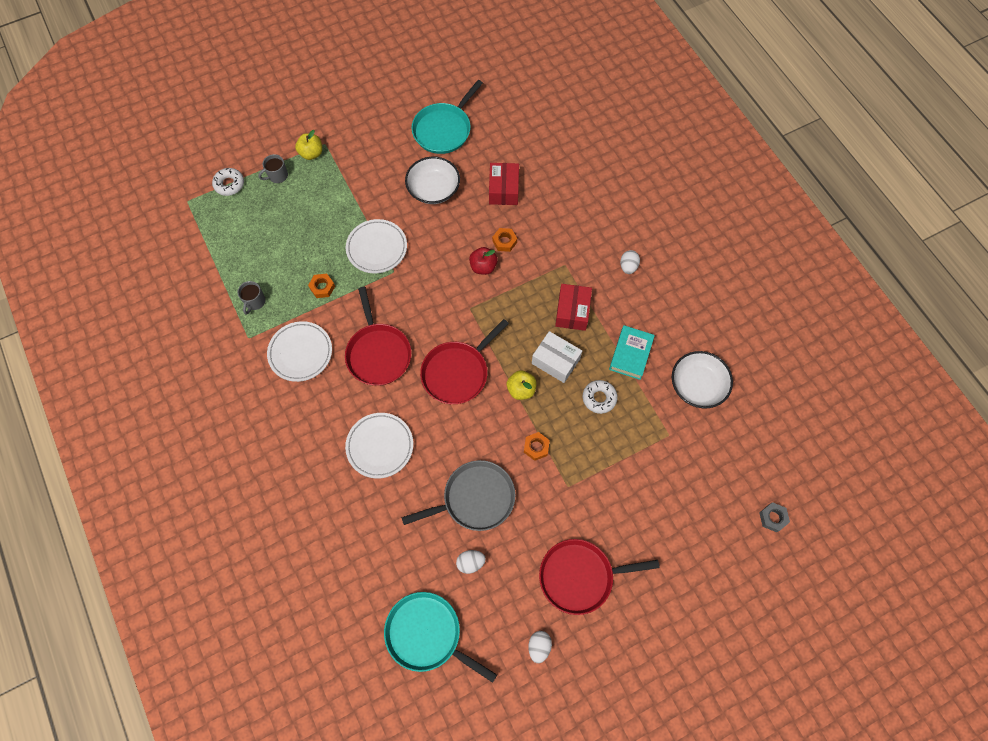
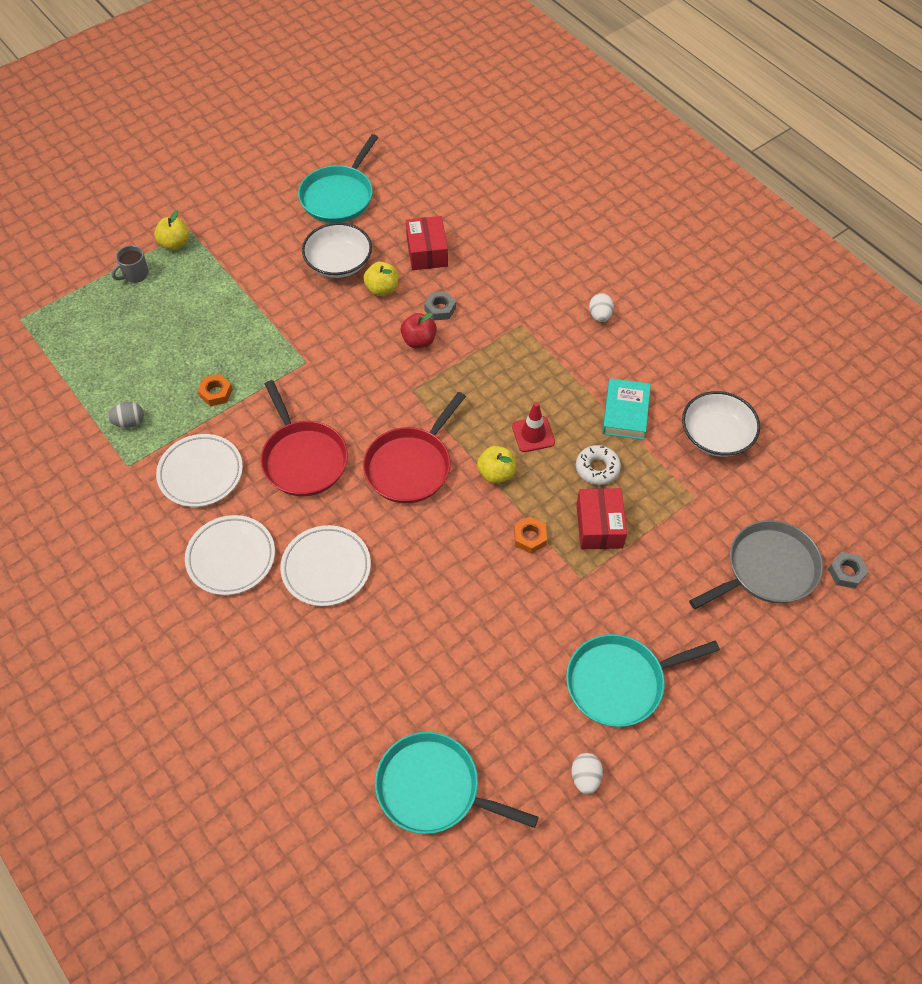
camera: 10 degrees left, 10 degrees down
(229, 184) = (73, 292): white donut -> none
(255, 302) = (129, 422): grey mug -> grey egg
(377, 248) = (279, 338): white plate -> white plate (231, 557)
(463, 217) = (382, 289): none -> yellow apple
(470, 562) = (473, 689): white egg -> none
(475, 498) = (463, 611): grey pan -> grey pan (767, 569)
(504, 241) = (440, 309): orange nut -> grey nut
(555, 361) = (533, 434): white box -> red traffic cone
(572, 311) = (541, 375): red box -> red box (599, 526)
(580, 576) = (619, 682): red pan -> turquoise pan

